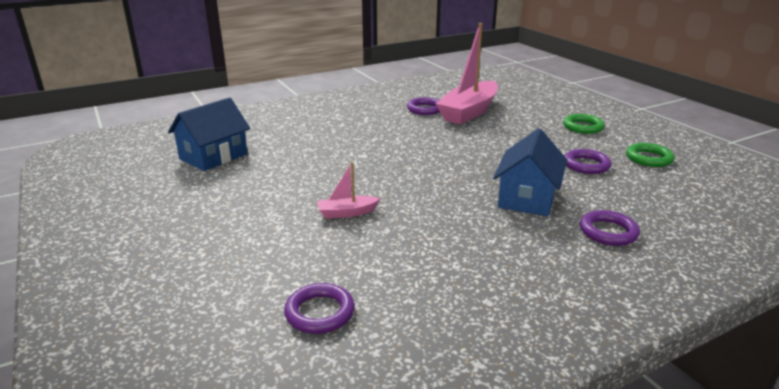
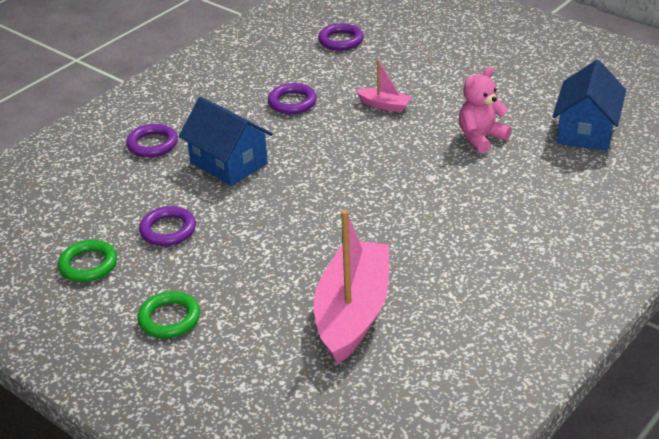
camera: 160 degrees right, 10 degrees up
(296, 169) = (481, 138): none -> pink teddy bear
(346, 213) = (384, 105): pink boat -> pink boat turned 60 degrees clockwise
(425, 109) = (424, 300): purple ring -> purple ring (292, 102)
(527, 198) = (229, 163): blue house -> blue house turned 45 degrees counterclockwise

